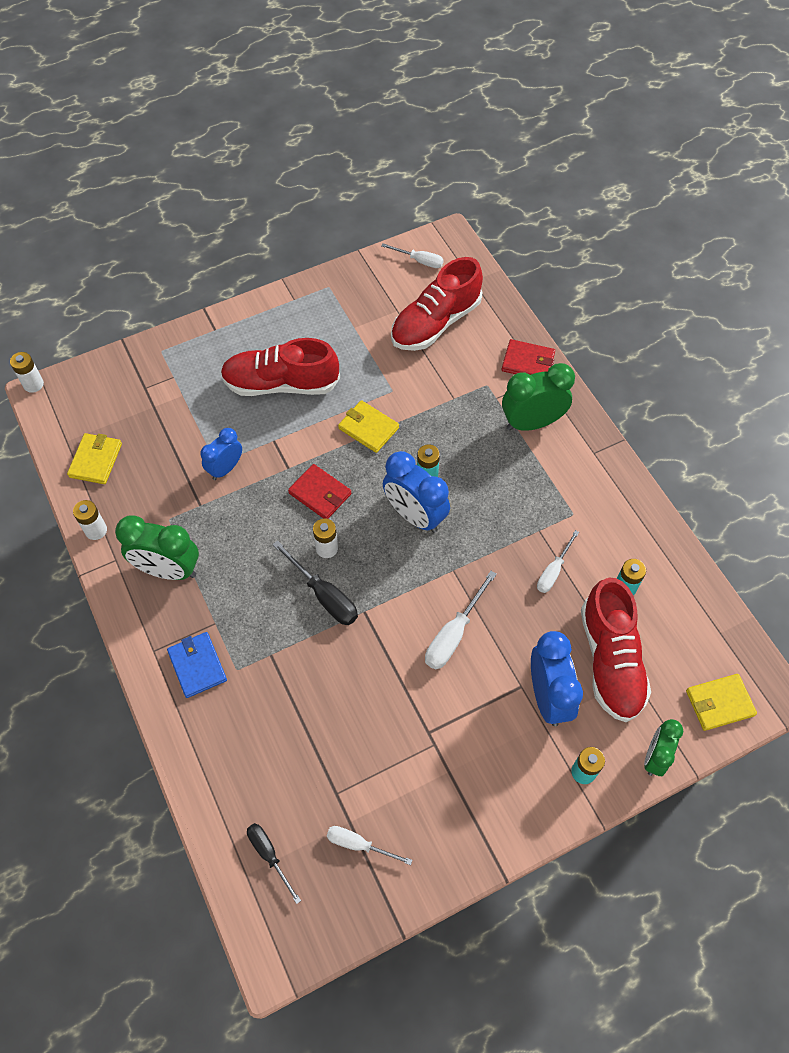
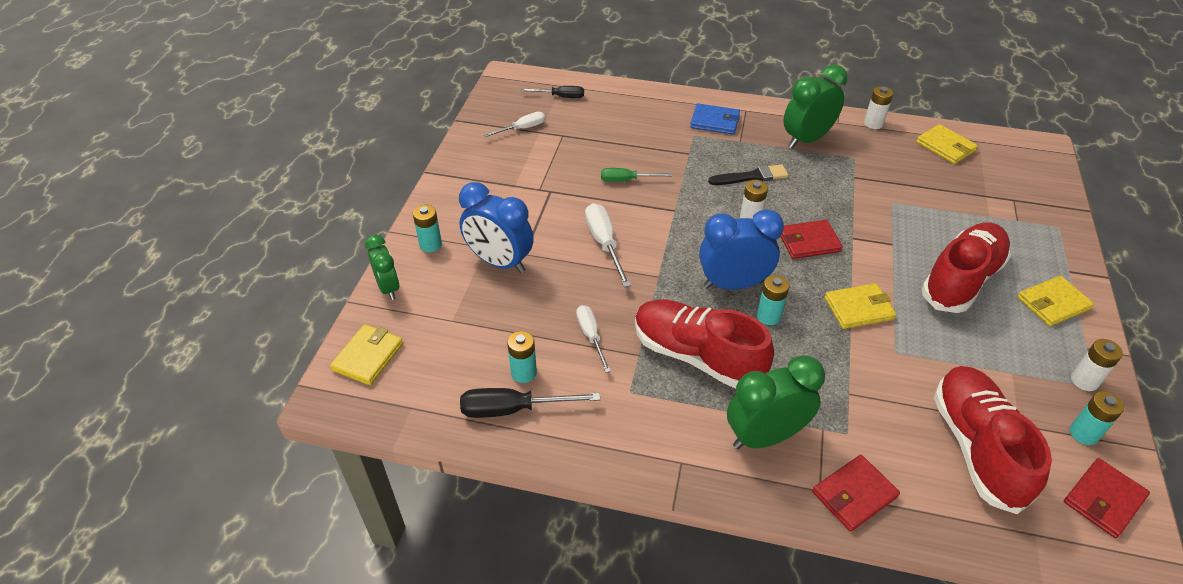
camera: 130 degrees right, 15 degrees down
(33, 384) = (1058, 147): white battery -> white battery (1084, 381)
(225, 468) = (882, 204): blue clock -> none
(262, 328) = (1053, 303): none -> yellow wallet
(265, 581) = (751, 177): none -> black brush
(324, 595) = (709, 198): black screwdriver -> black screwdriver (513, 409)
(357, 678) = (626, 180): none -> green screwdriver
(376, 281) = (1083, 433): none -> turquoise battery
(419, 261) = (1103, 500): white screwdriver -> red wallet
(532, 422) = (765, 436): green clock -> green clock turned 135 degrees counterclockwise
(610, 660) = (480, 316): red shoe -> red shoe (697, 356)

